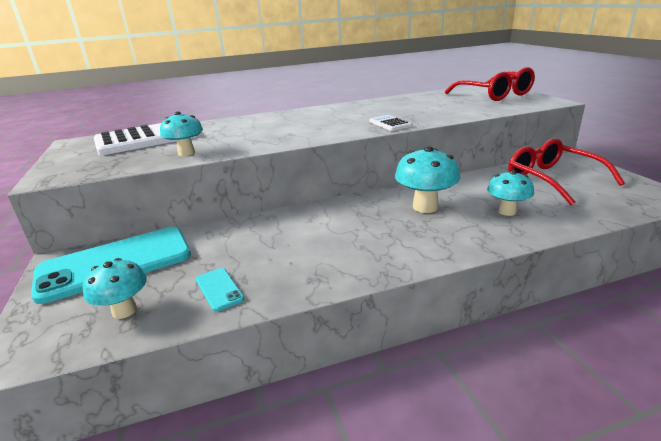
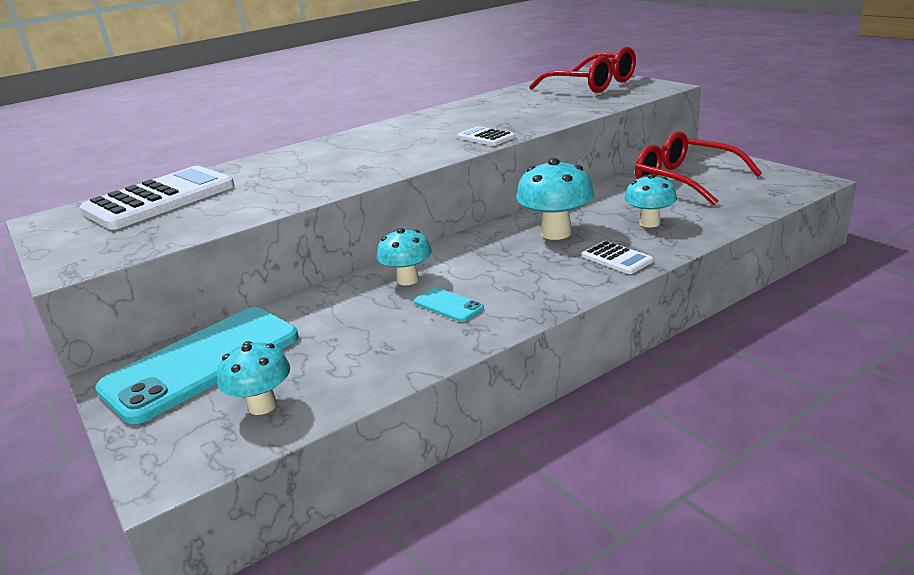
camera: 15 degrees left, 0 degrees up
(186, 153) = (242, 209): turquoise mushroom -> turquoise mushroom (408, 280)
(219, 289) = (365, 361): turquoise phone -> turquoise phone (448, 305)
(464, 238) = (616, 258): none -> white calculator

